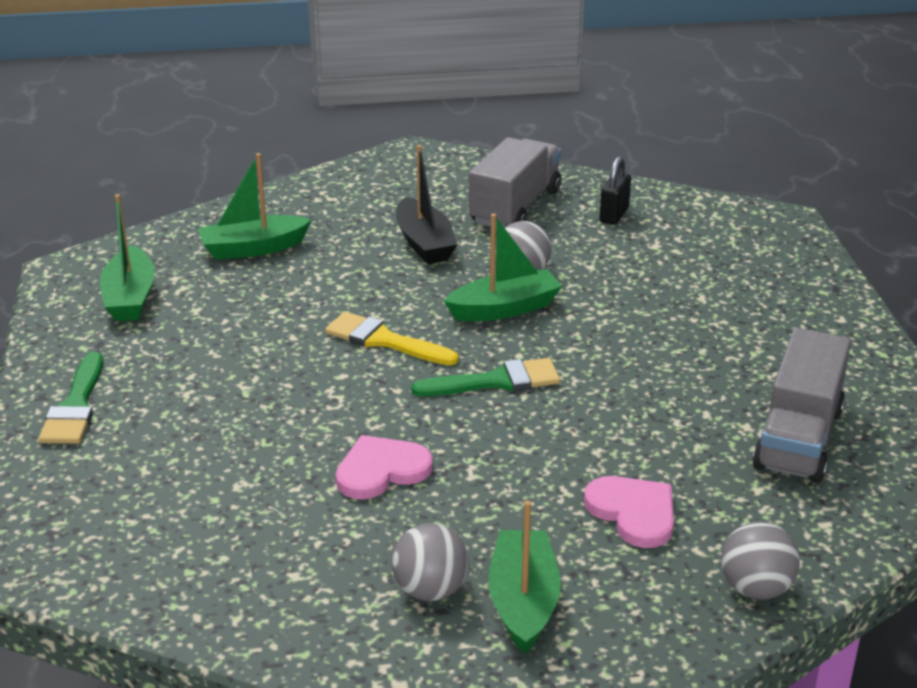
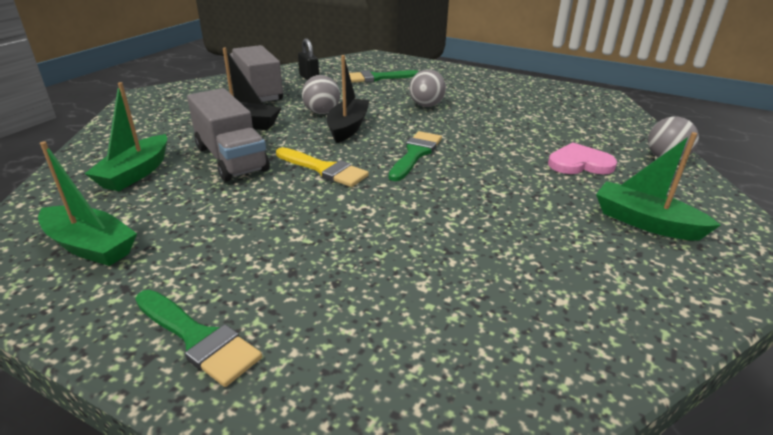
camera: 55 degrees left, 0 degrees up
(381, 470) = (466, 220): pink heart -> none
(384, 340) = (324, 169): yellow brush -> yellow brush turned 120 degrees counterclockwise
(430, 590) = (615, 249): grey ball -> grey ball (426, 105)
(504, 308) = (348, 127): green boat -> black boat
(697, 259) = (377, 78): none -> green brush
(798, 438) = (549, 110): grey truck -> grey truck (231, 159)

